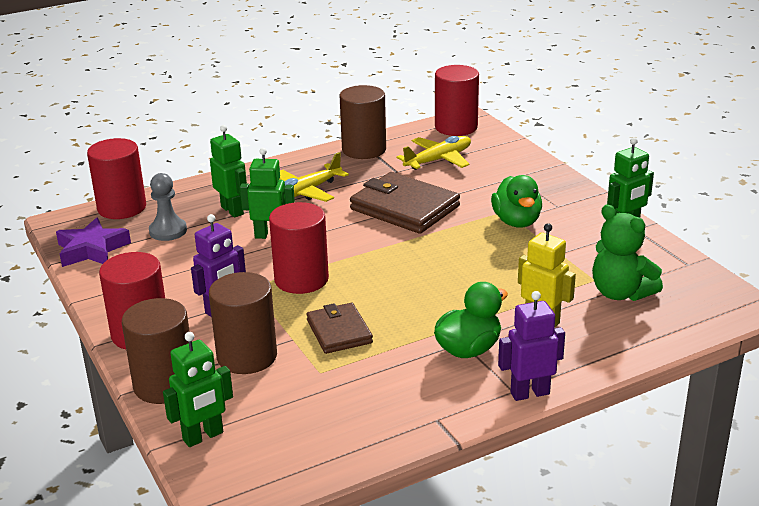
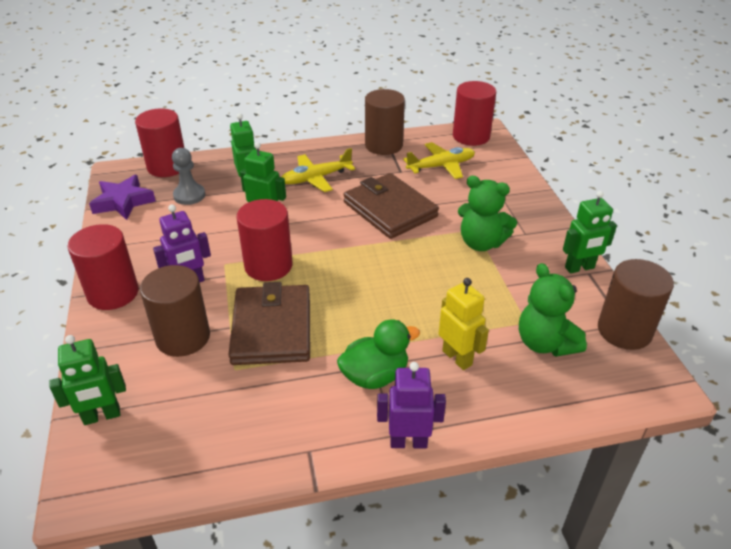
camera: 15 degrees right, 10 degrees up
(165, 385) = (102, 351): brown cylinder -> brown cylinder (624, 330)
(339, 331) = (272, 328): brown wallet -> brown wallet, size x1.66
(516, 221) = (481, 243): green duck -> green teddy bear

